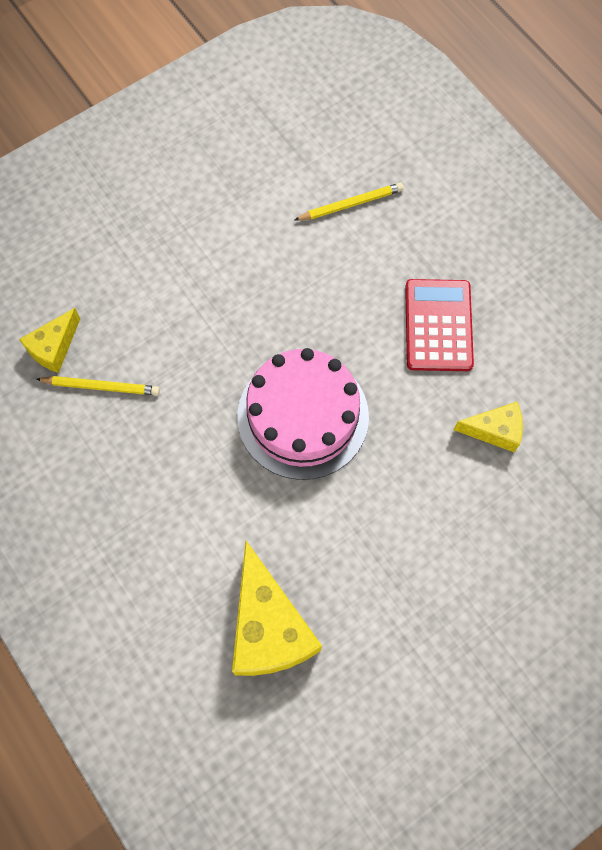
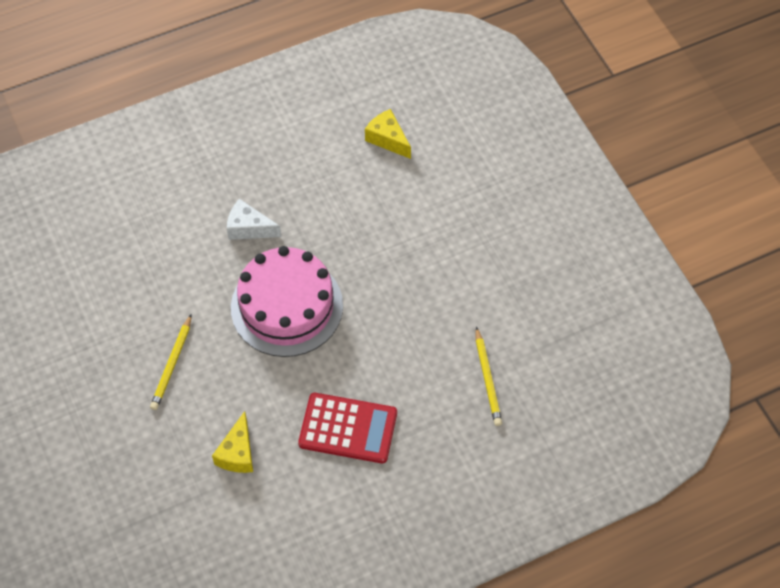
camera: 100 degrees right, 10 degrees down
(101, 386) = (346, 168): yellow pencil -> yellow pencil (172, 364)
(203, 481) = (249, 228): none -> white cheese
(268, 627) = (122, 257): yellow cheese -> none

